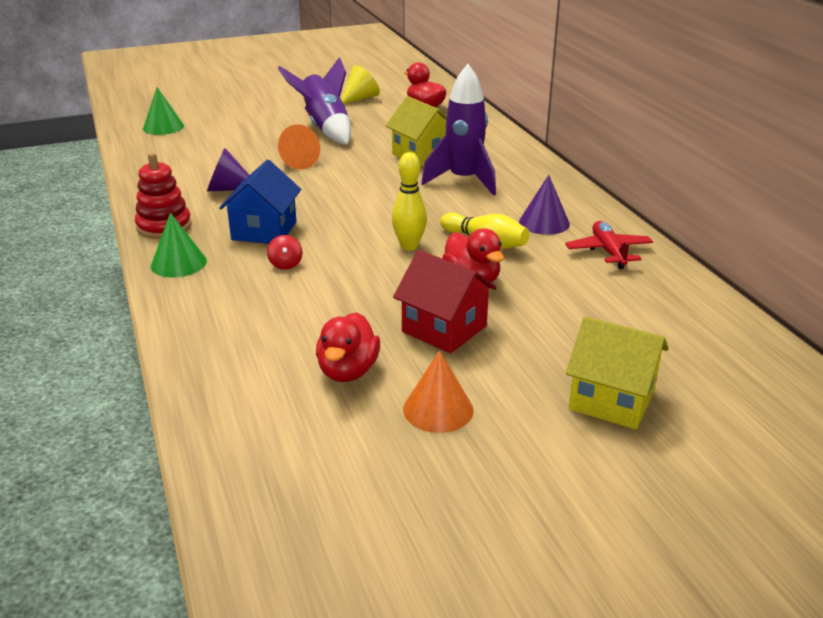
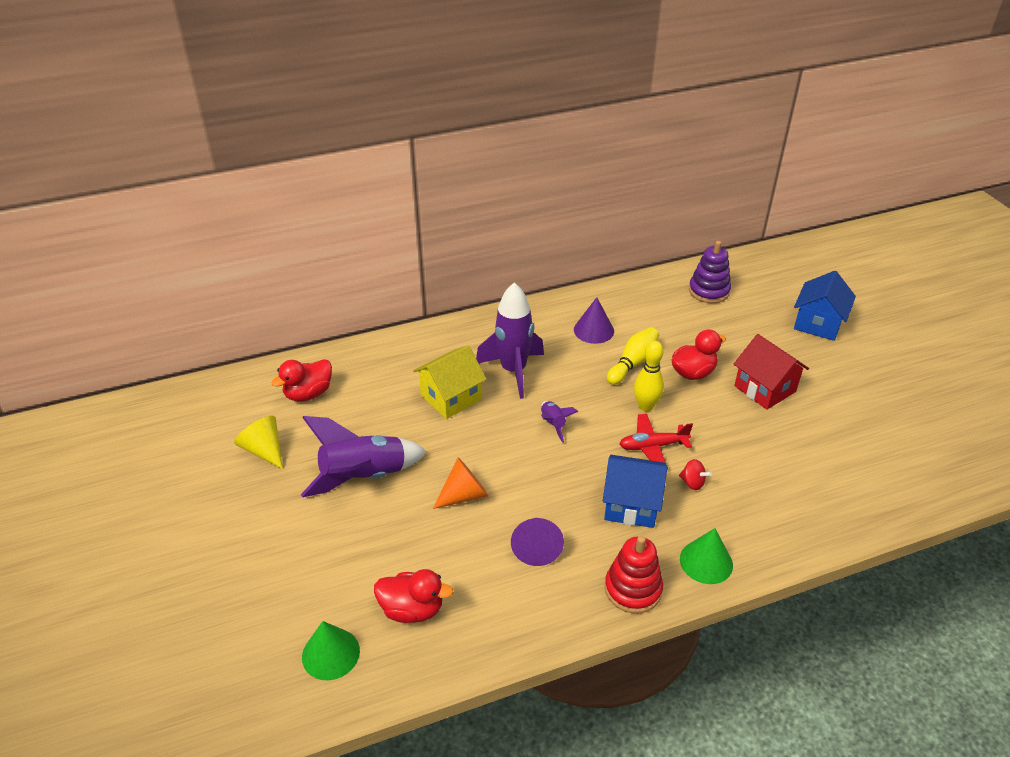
camera: 90 degrees left, 10 degrees up
(285, 264) = (692, 483): red spinning top -> red spinning top turned 45 degrees clockwise
(348, 371) = (832, 436): red duck -> red duck (412, 609)
(382, 198) = (553, 424): none -> purple rocket
(438, 409) = (856, 393): orange cone -> none
(444, 329) = (765, 389): red house -> red house turned 75 degrees counterclockwise
(608, 252) = (637, 304): red plane -> red plane (653, 446)
(611, 399) = (818, 324): yellow house -> blue house
(662, 307) = (709, 291): none -> purple stacking toy

